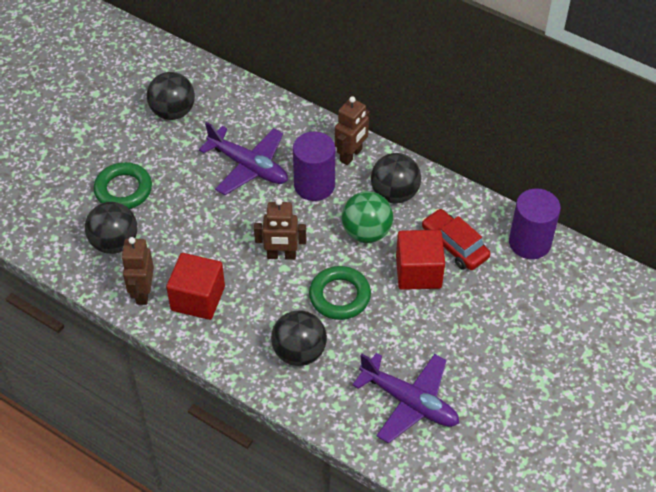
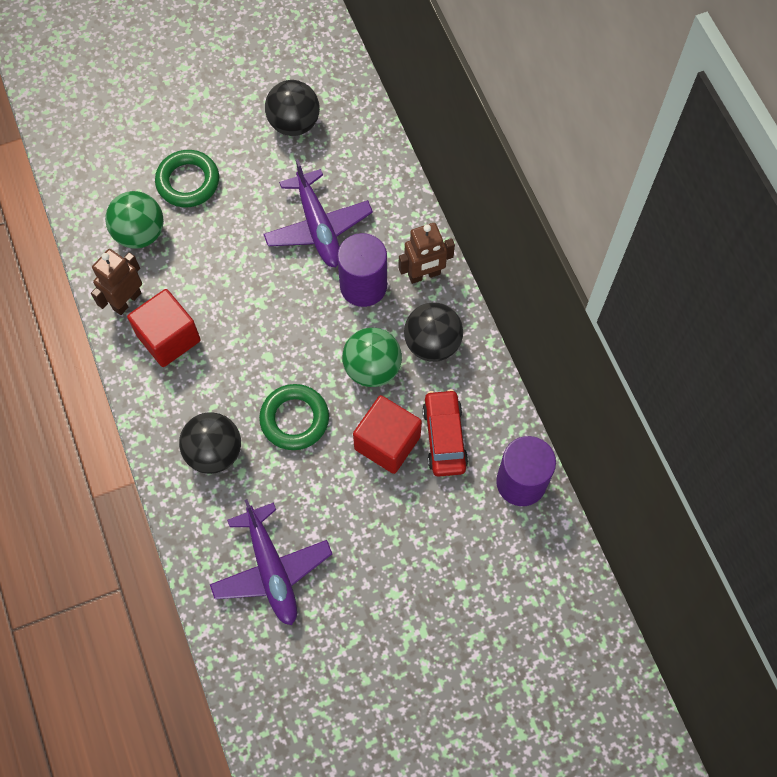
camera: 35 degrees right, 15 degrees up
(114, 243) = (140, 233): black ball -> green ball
(281, 255) = (275, 342): brown robot -> none

